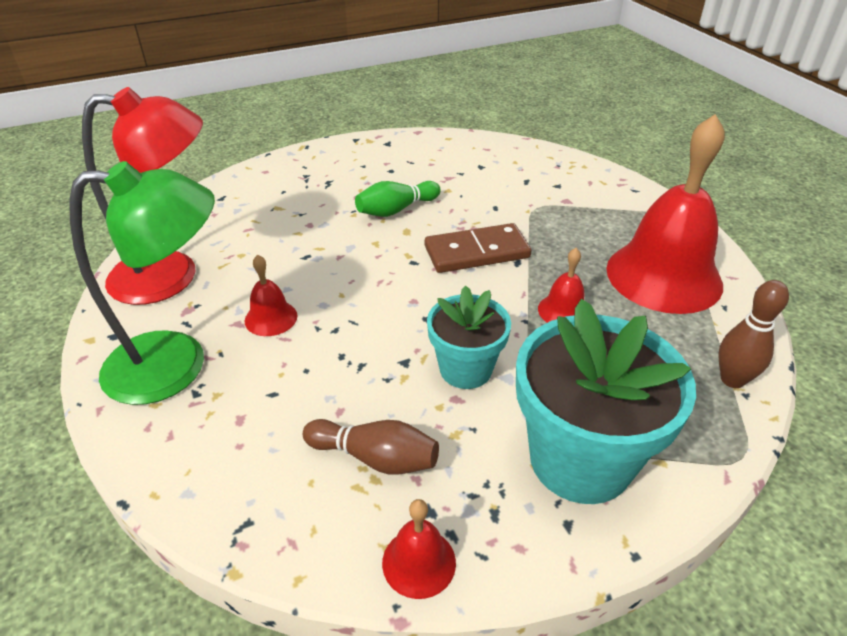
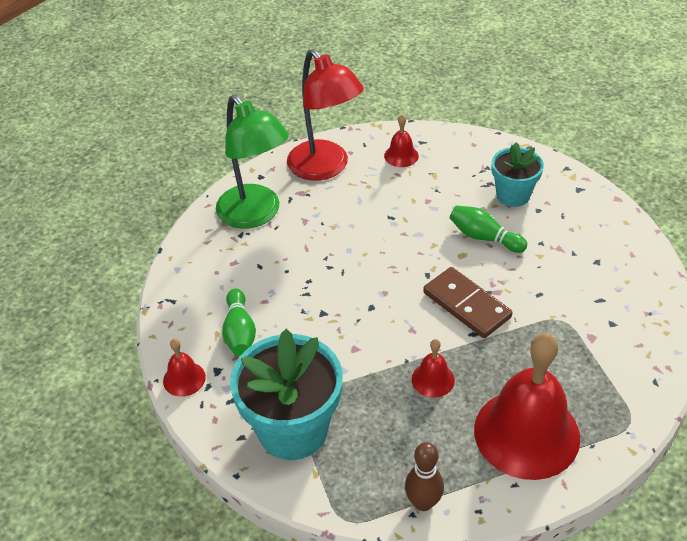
camera: 65 degrees right, 5 degrees up
(271, 318) = (319, 232): red bell -> red bell (401, 156)
(375, 458) = (239, 332): brown bowling pin -> green bowling pin
(465, 369) = (335, 345): turquoise flower pot -> turquoise flower pot (513, 195)

